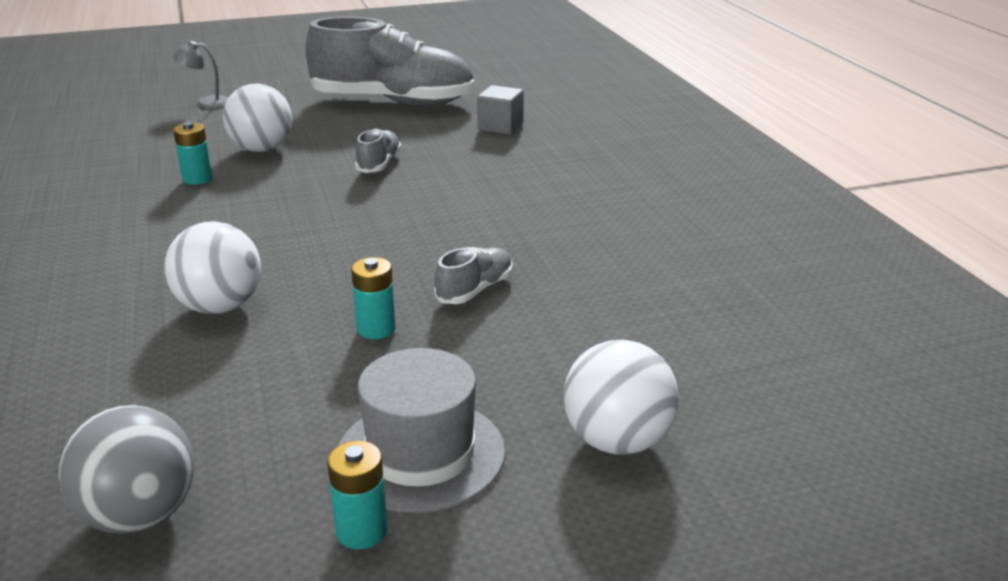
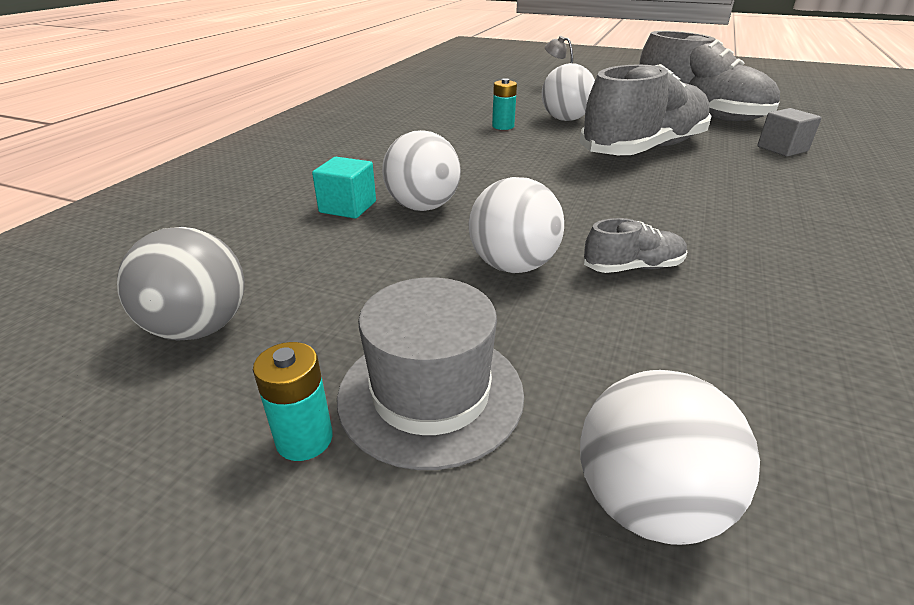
camera: 40 degrees right, 5 degrees up
(132, 339) = (348, 207): none -> turquoise cube
(376, 329) = (513, 266): turquoise battery -> white ball
(379, 164) = (643, 149): grey shoe -> grey shoe, size x2.39

